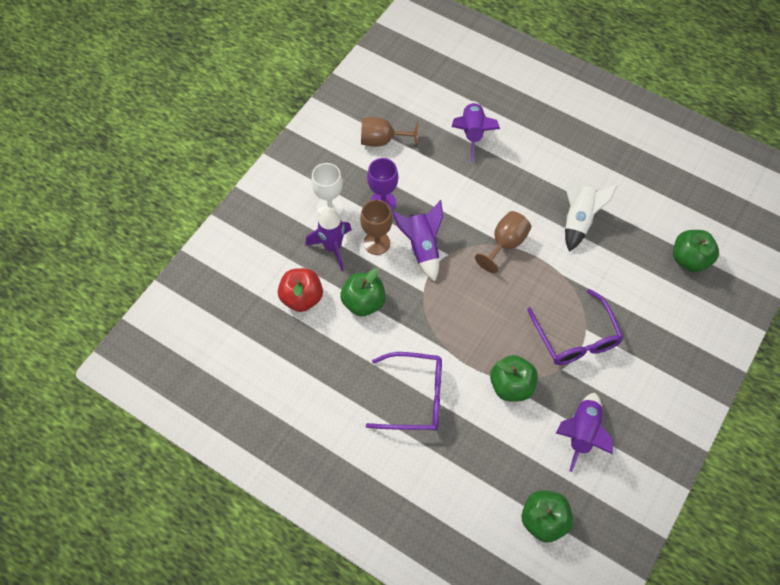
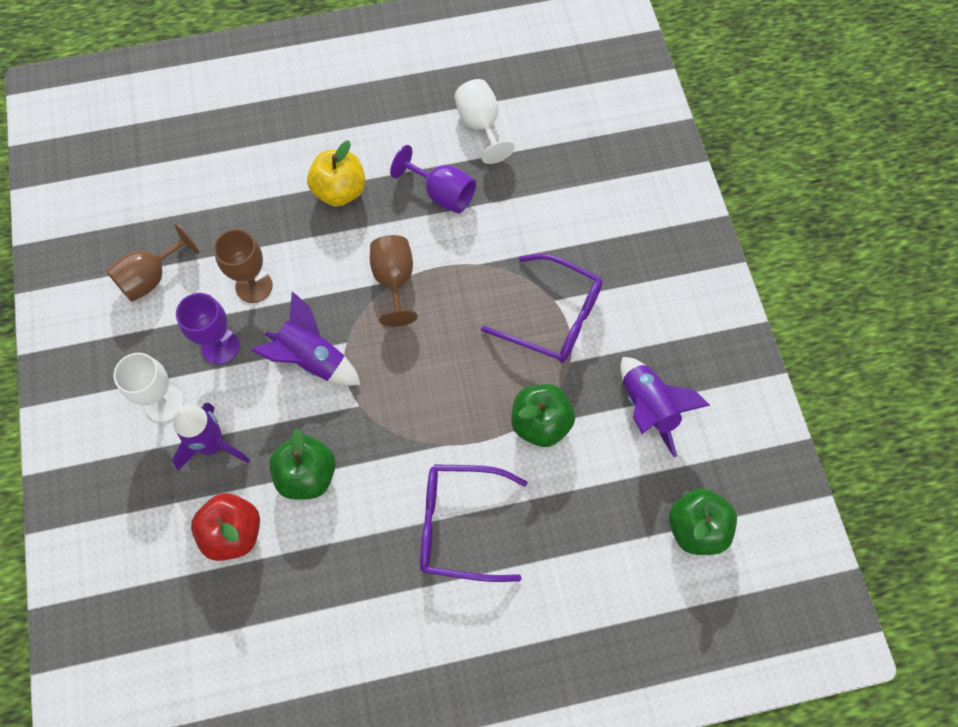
camera: 45 degrees left, 5 degrees up
(377, 243) = (257, 397): brown goblet -> brown goblet (254, 286)
(415, 397) = (459, 525): purple glasses -> purple glasses turned 135 degrees counterclockwise
(472, 134) = (245, 189): purple rocket -> none
(522, 174) = (340, 191): none -> yellow apple
(578, 220) = (442, 194): white rocket -> purple goblet
(639, 200) = (480, 125): none -> white goblet
(689, 259) = (581, 147): green apple -> none

